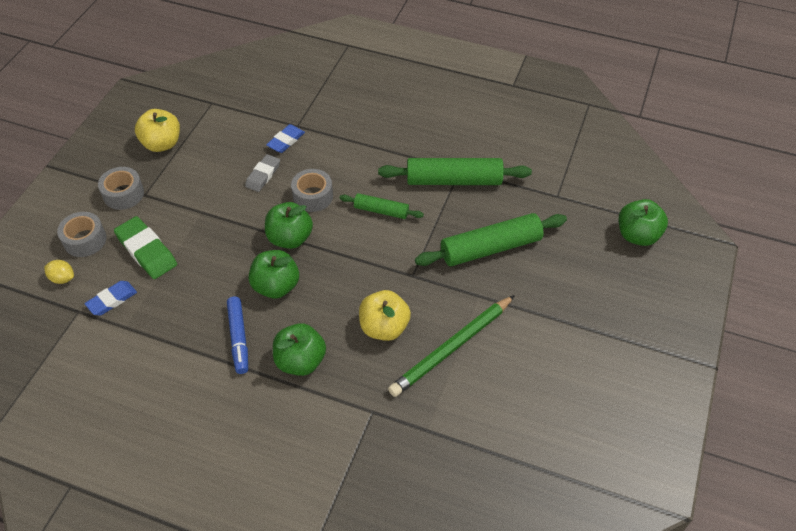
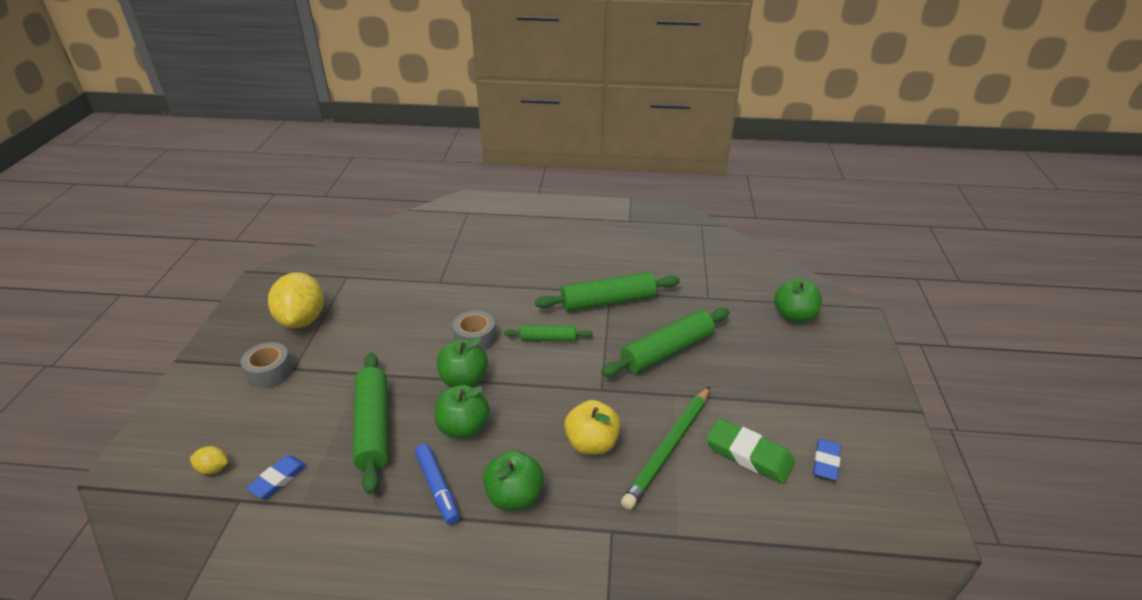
camera: 15 degrees left, 15 degrees down
(85, 240) = (233, 424): grey tape -> none
(147, 251) = (308, 421): green eraser -> green eraser (749, 454)
(162, 144) = (302, 319): yellow apple -> yellow lemon
(200, 268) = (373, 427): none -> green rolling pin
(263, 175) = (418, 329): grey eraser -> none
(286, 141) = (432, 296): blue eraser -> blue eraser (826, 462)

